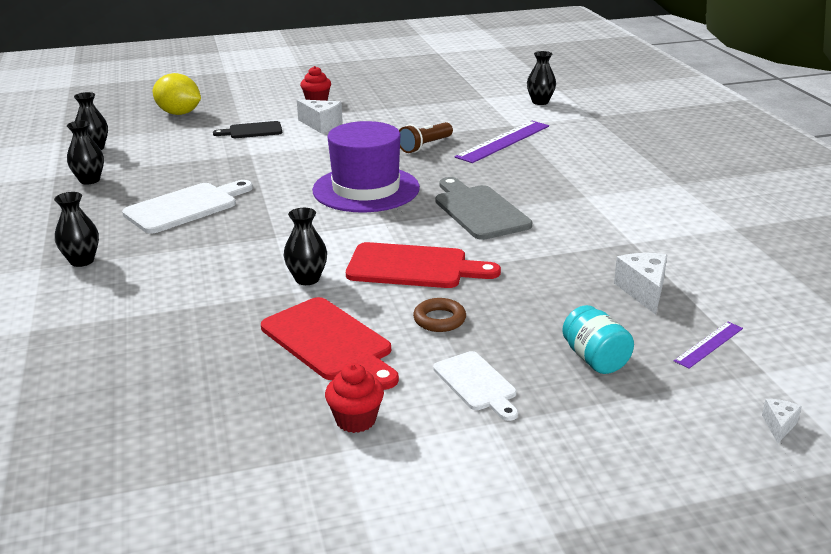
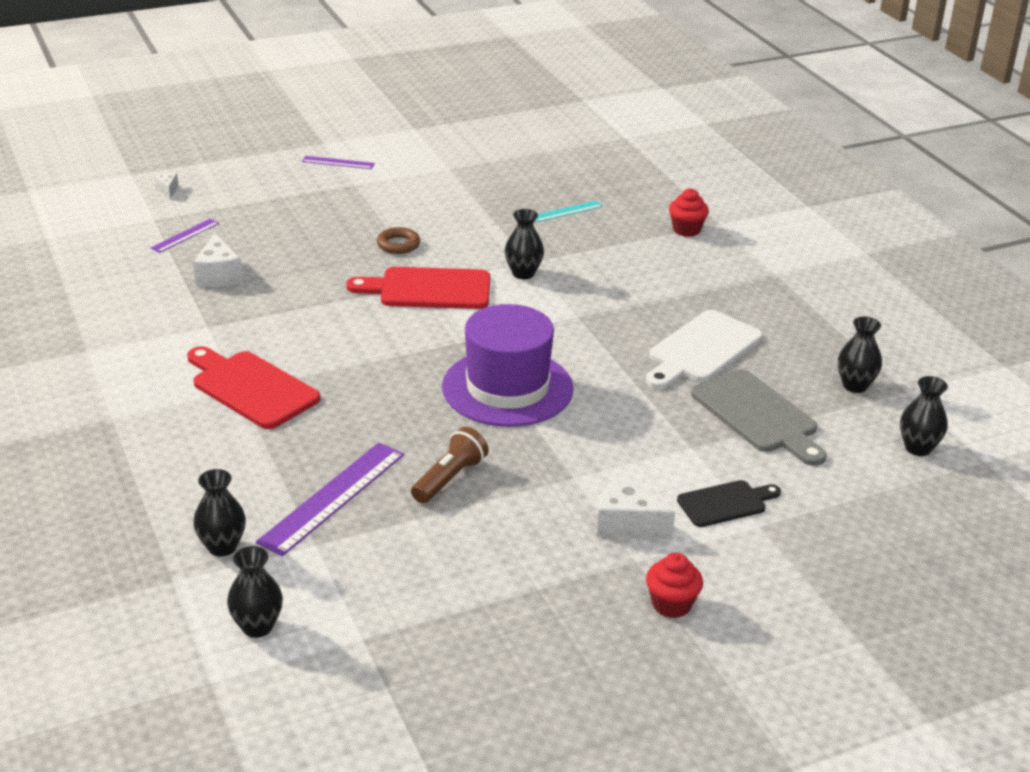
camera: 170 degrees right, 5 degrees up
(82, 261) = (744, 281): black vase -> black vase (222, 547)
(179, 113) = (880, 547): yellow lemon -> none
(208, 358) = (567, 211): none -> turquoise ruler
(330, 342) = (481, 225): red cutting board -> red cutting board (251, 388)
(355, 420) = (445, 182): red cupcake -> red cupcake (686, 230)
(476, 384) = (366, 204): white cutting board -> none
(479, 210) = (367, 361): grey cutting board -> grey cutting board (758, 415)
(523, 474) = (338, 162): none -> purple ruler
(595, 359) = (278, 222): turquoise jar -> none
(779, 426) = (168, 190): white cheese -> white cheese turned 150 degrees clockwise

